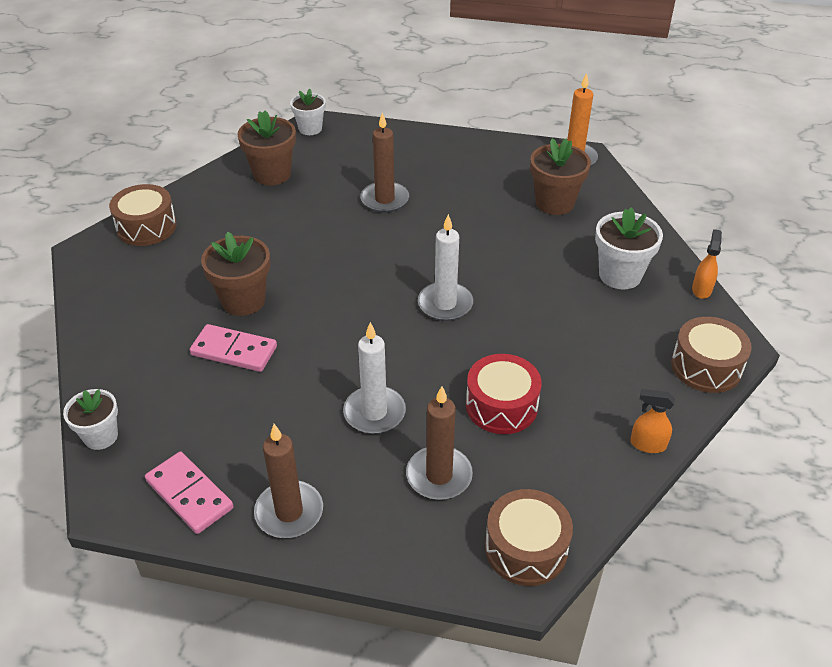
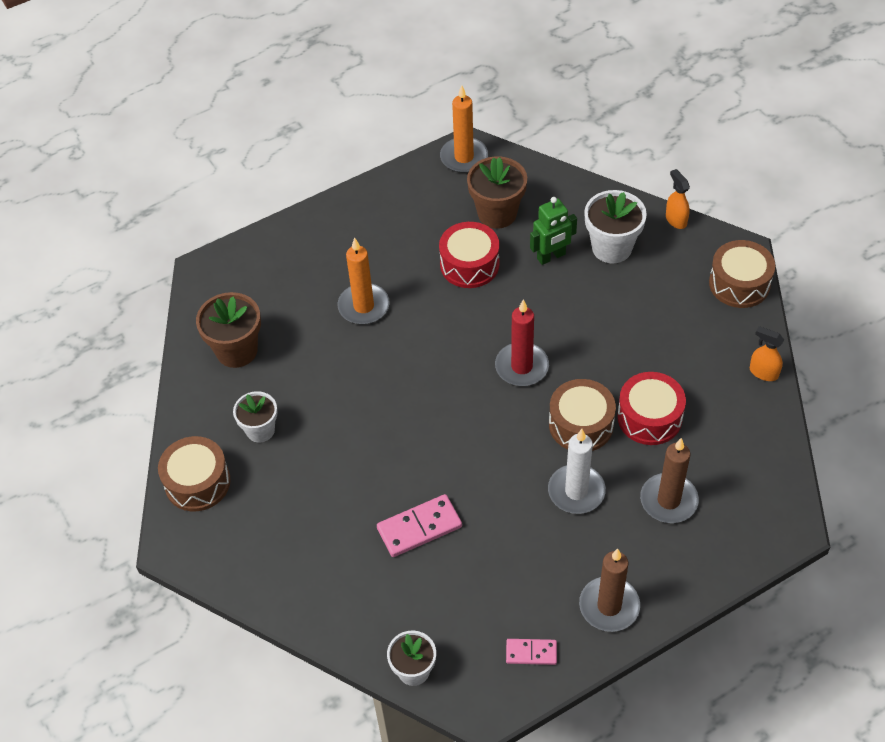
camera: 40 degrees left, 10 degrees up
(189, 495) = (531, 653): pink domino -> pink domino, size x0.61
(243, 300) = (370, 482): brown flower pot -> none
(310, 129) = (208, 279): white flower pot -> white flower pot (260, 430)
(384, 199) = (363, 306): brown candle -> orange candle
(445, 304) = (521, 367): white candle -> red candle
(492, 220) = (469, 264): none -> red drum
(526, 548) = (770, 504): brown drum -> brown drum (581, 424)
(562, 252) = (551, 256): none -> green robot
(647, 444) = (763, 372): orange spray bottle -> orange spray bottle turned 60 degrees clockwise

